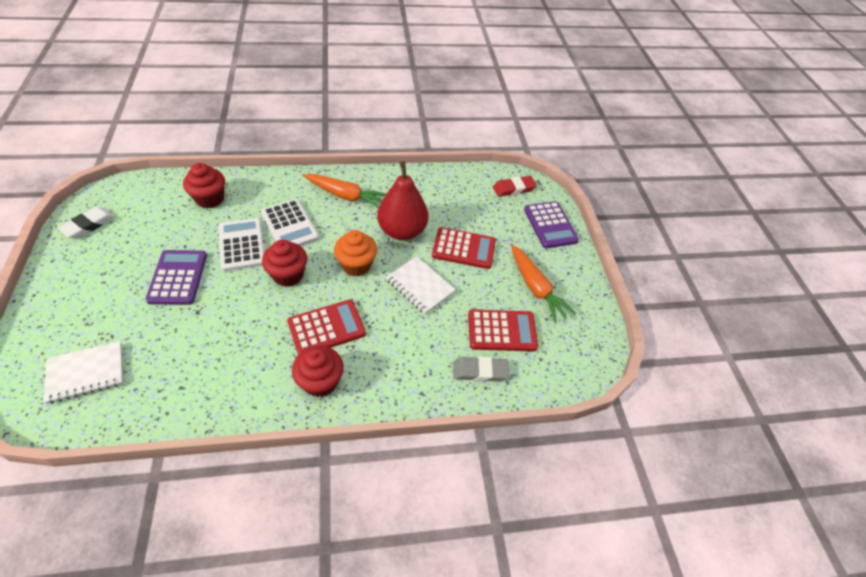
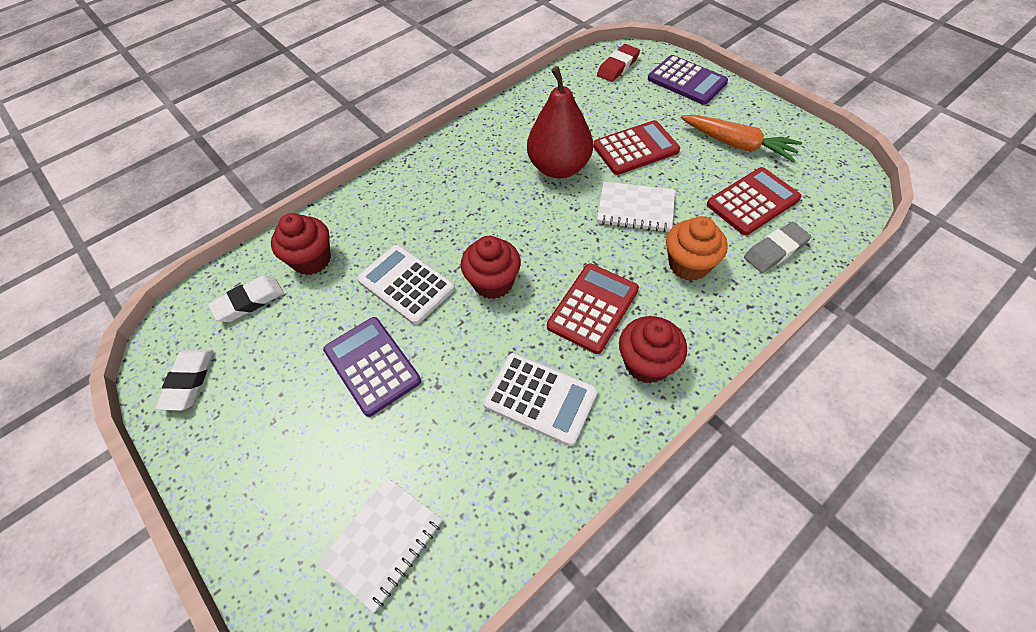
camera: 25 degrees left, 5 degrees up
(157, 202) = (249, 301): none -> white eraser
(290, 225) = (436, 232): white calculator -> white calculator (540, 398)
(346, 196) = (462, 167): orange carrot -> none
(356, 265) = (551, 228): orange cupcake -> orange cupcake (688, 265)

